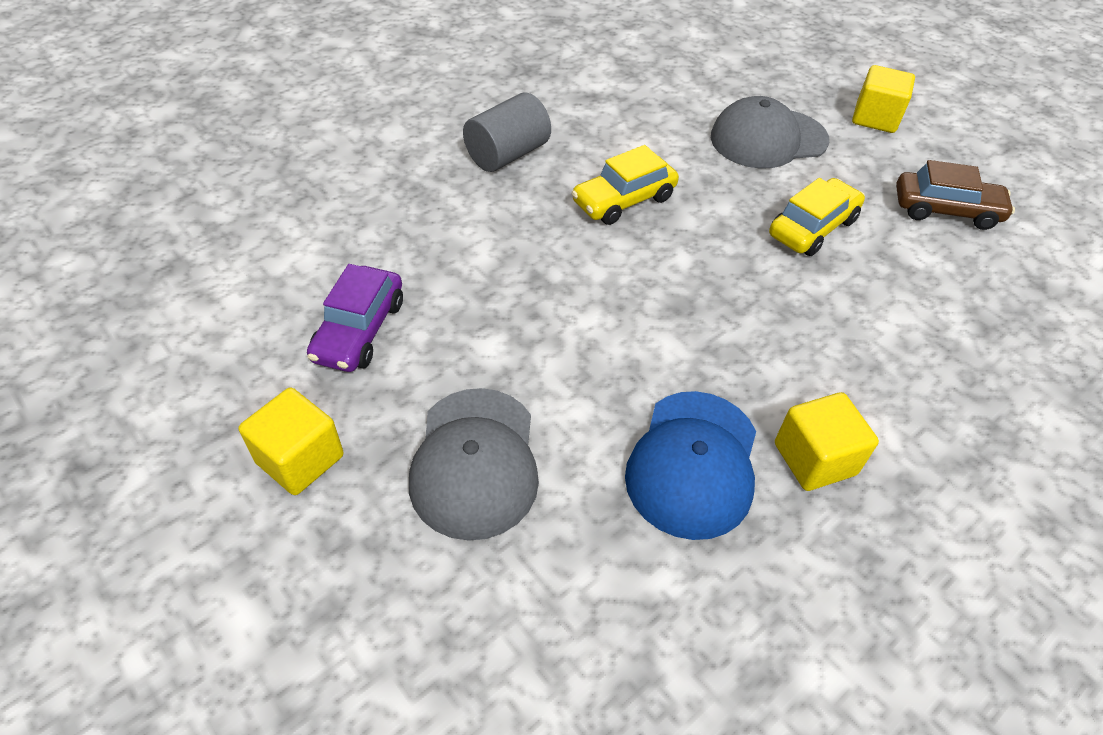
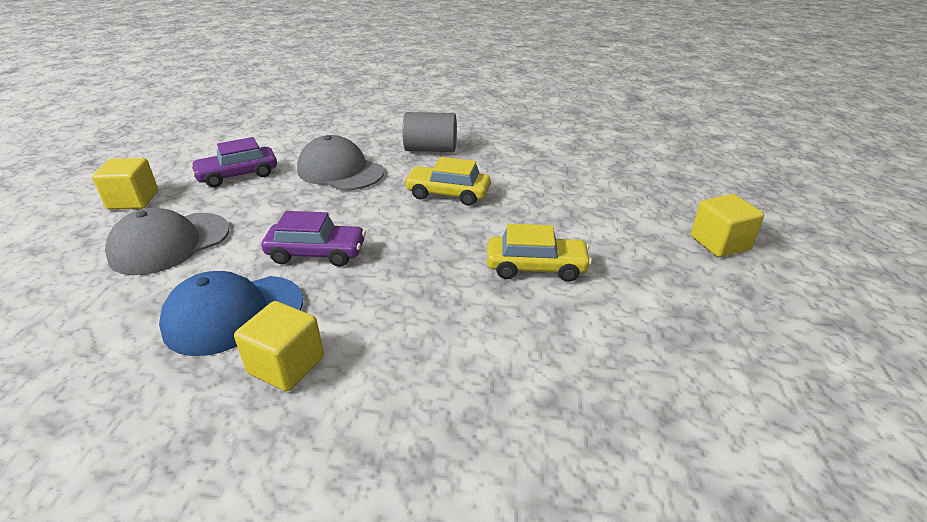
camera: 50 degrees right, 15 degrees down
(637, 350) = (316, 253): none -> purple car
(768, 139) = (602, 213): grey cap -> grey cap (340, 171)
(946, 210) = (671, 320): brown car -> none

